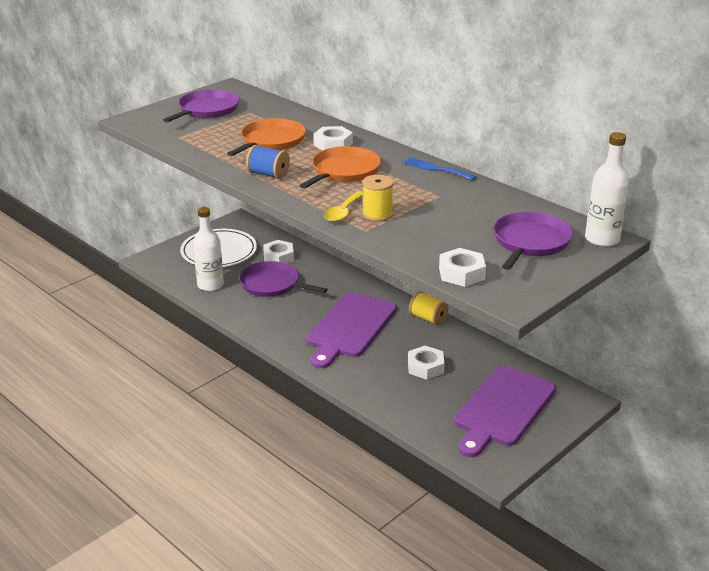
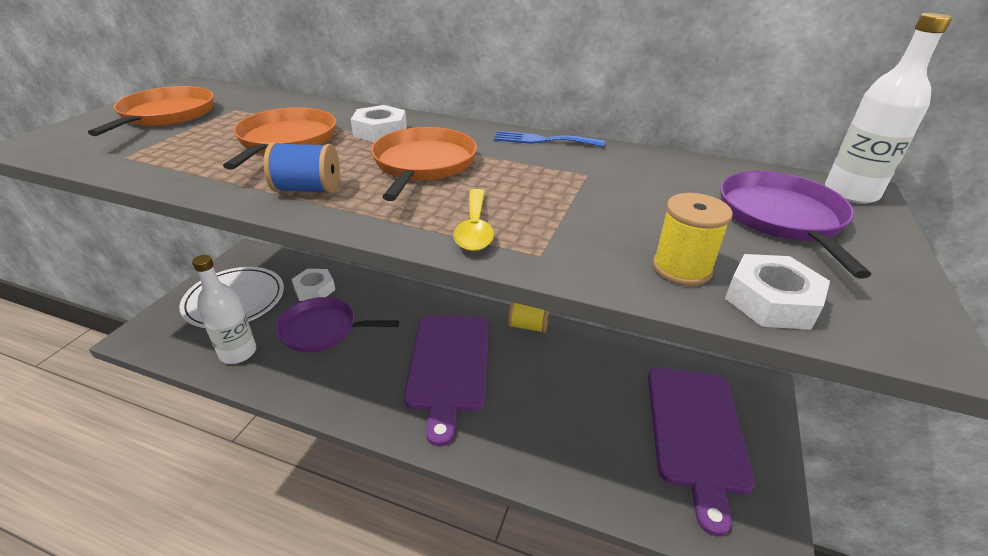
camera: 25 degrees left, 5 degrees up
(206, 110) = (166, 115): purple pan -> orange pan
(377, 214) = (530, 221): yellow spool -> yellow spool (681, 268)
(425, 367) = (570, 397): white nut -> none

